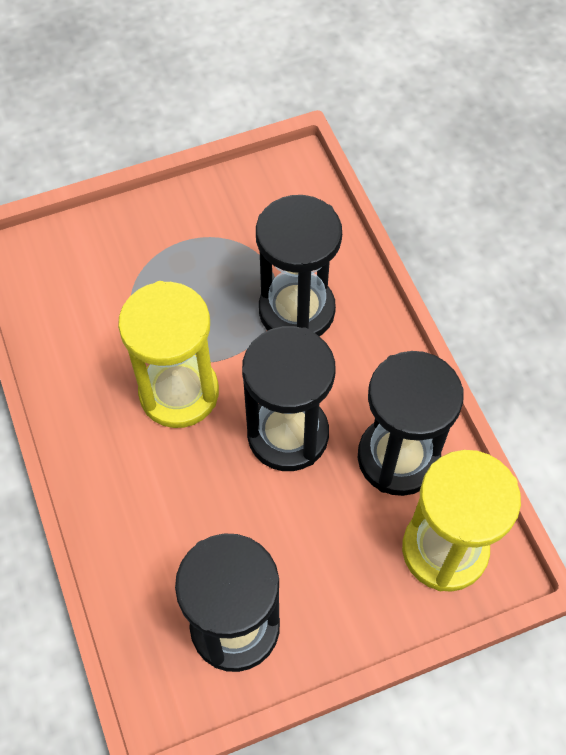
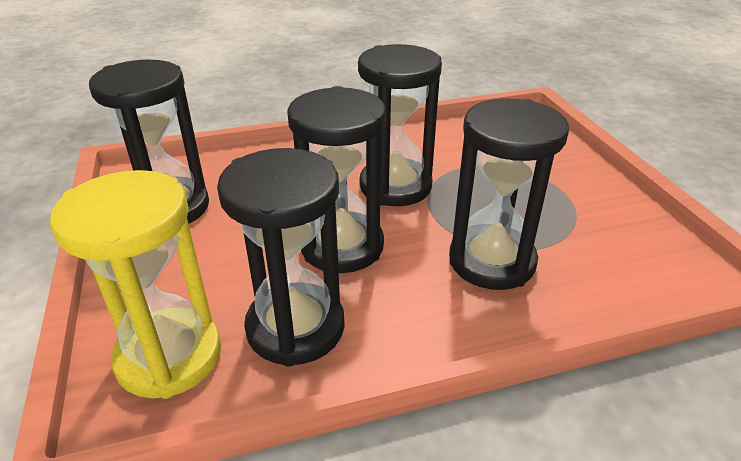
camera: 95 degrees right, 25 degrees down
(179, 393) = (395, 186): yellow hourglass -> black hourglass

